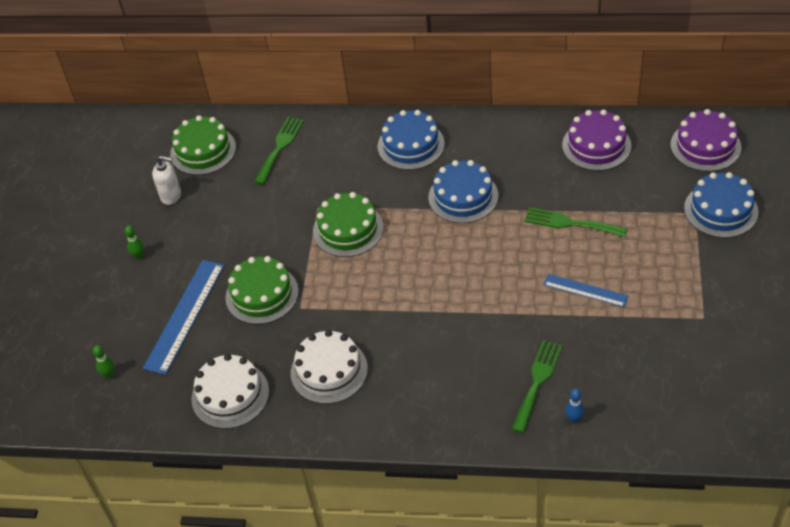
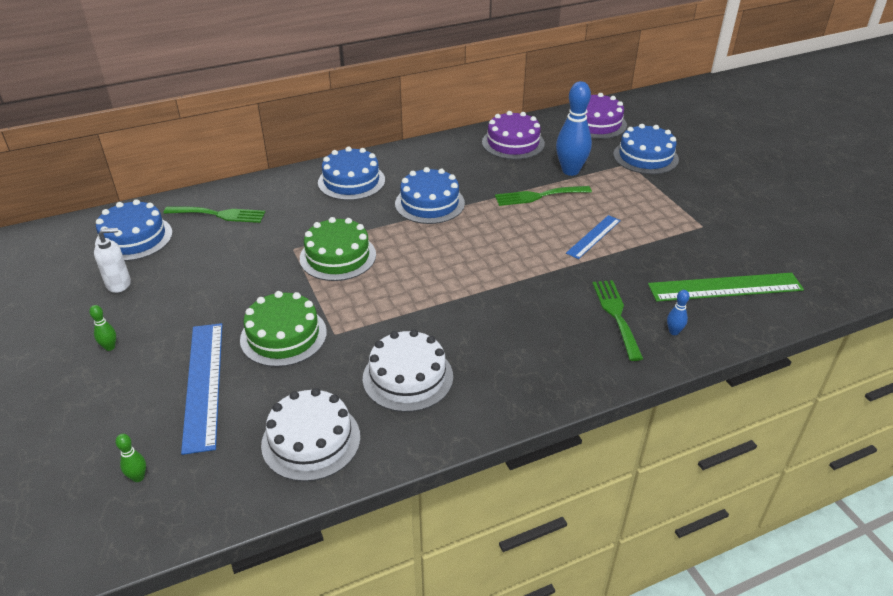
camera: 35 degrees left, 10 degrees down
(203, 150) = (134, 238): green cake -> blue cake
(280, 147) = (219, 214): green fork -> green fork turned 105 degrees clockwise
(585, 290) = (593, 236): blue ruler -> blue ruler turned 45 degrees counterclockwise
(626, 202) = (570, 171): none -> blue bowling pin
(662, 393) = (725, 287): none -> green ruler

